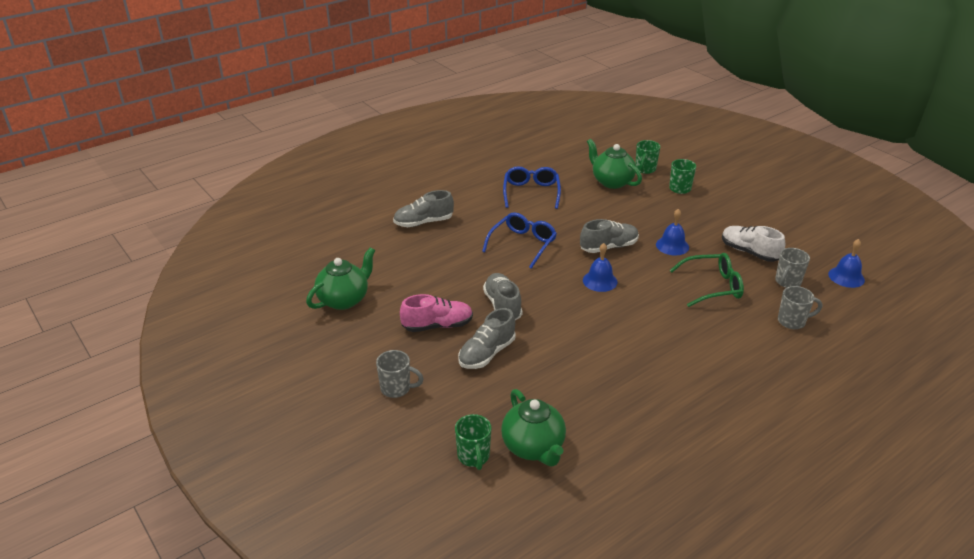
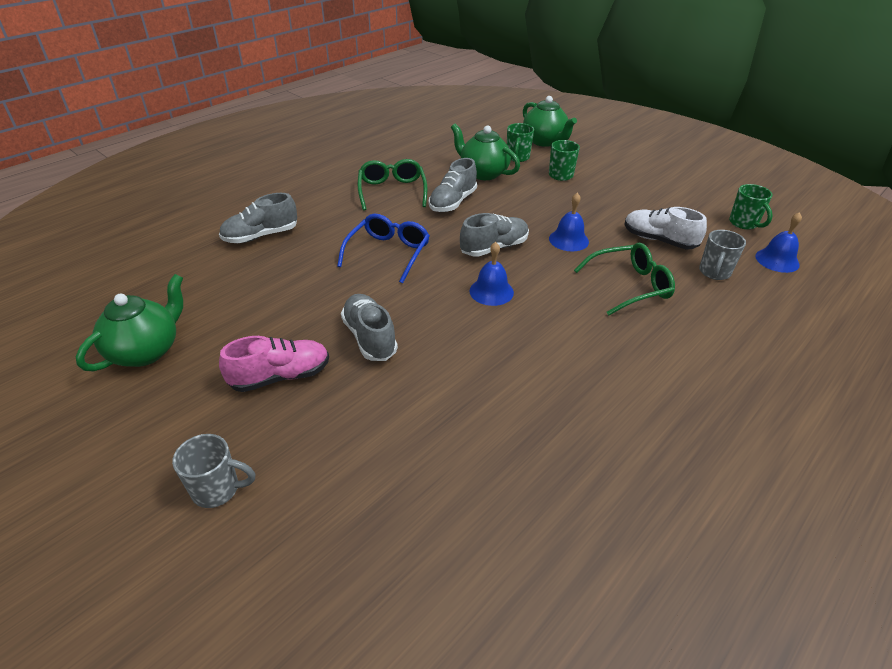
camera: 10 degrees left, 5 degrees up
(473, 457) = (344, 606): green mug -> green mug (744, 223)
(487, 353) = (353, 412): grey shoe -> grey shoe (452, 202)
(531, 193) = (392, 191): blue glasses -> green glasses
(533, 447) = (438, 572): green teapot -> green teapot (544, 141)
(792, 321) = (739, 322): grey mug -> none

